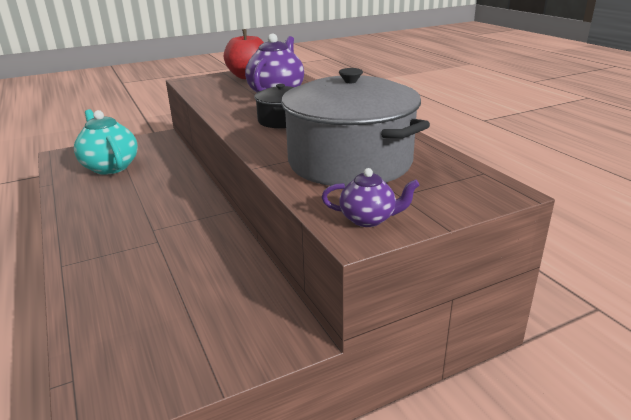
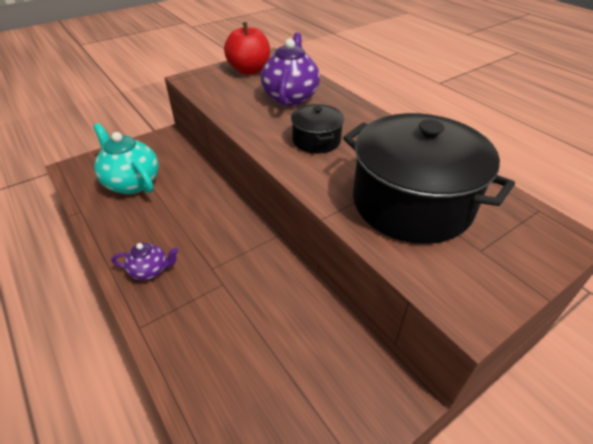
camera: 10 degrees left, 15 degrees up
(349, 162) = (411, 203): grey pot -> black pot
(368, 219) = (470, 290): purple teapot -> purple teapot (150, 271)

